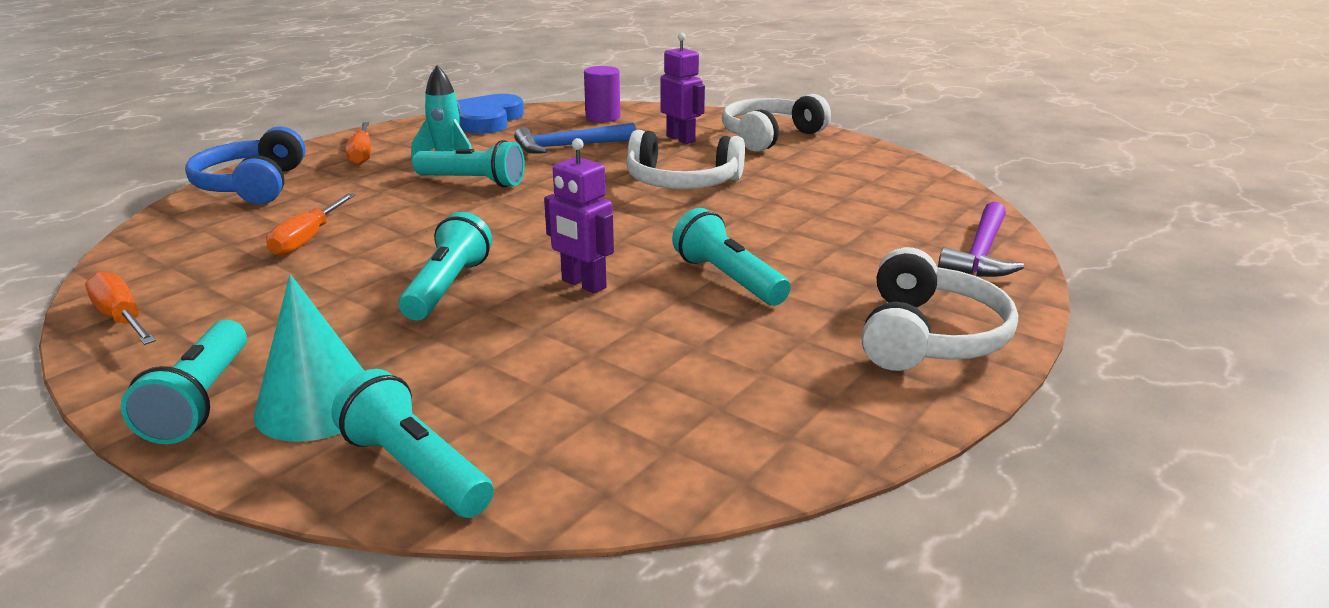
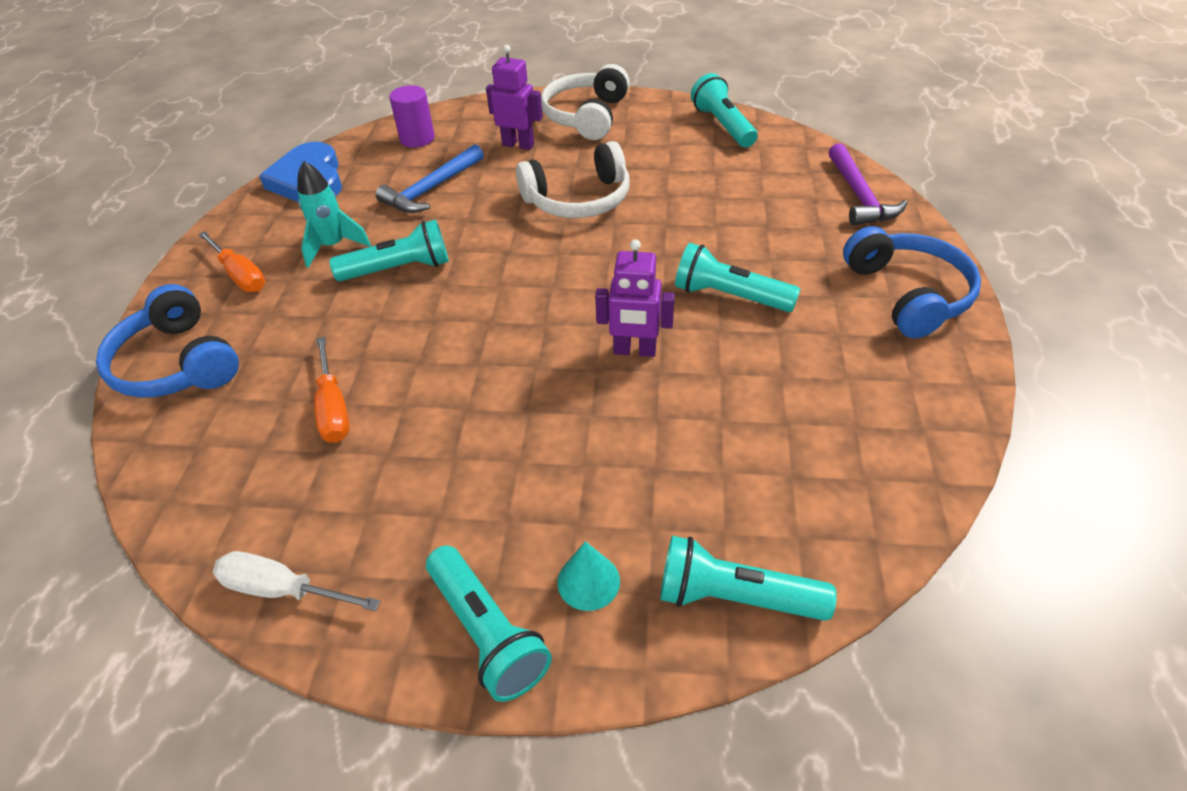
camera: 30 degrees left, 20 degrees up
(122, 318) = (282, 589): orange screwdriver -> white screwdriver
(318, 405) = (588, 581): turquoise cone -> turquoise cone, size x0.58
(448, 287) = (533, 405): turquoise flashlight -> turquoise flashlight (723, 126)
(928, 336) = (907, 294): white headphones -> blue headphones

